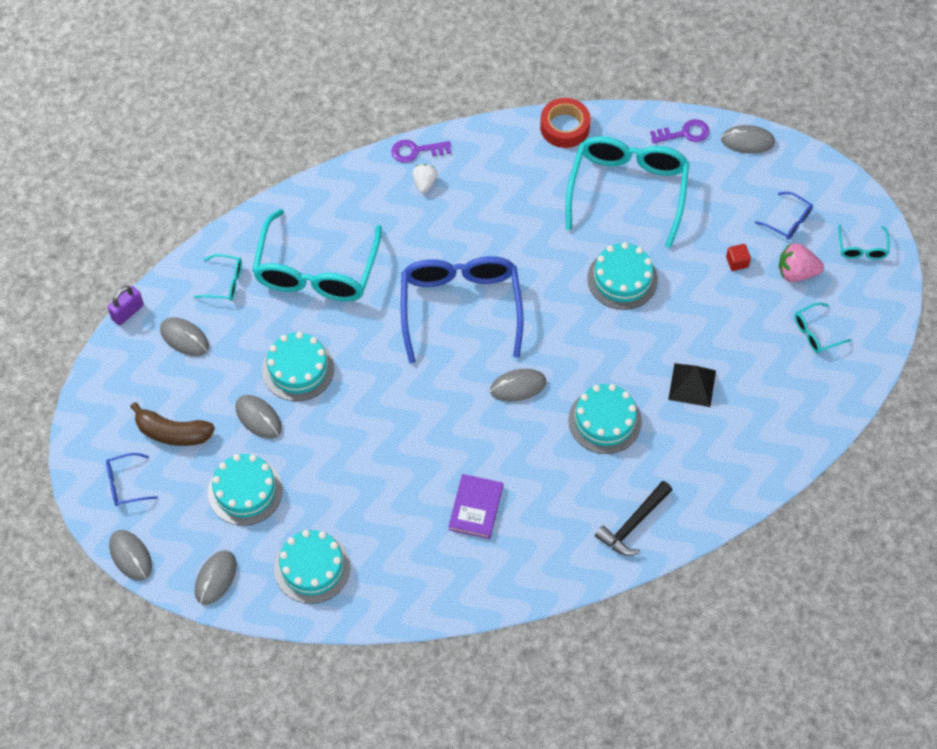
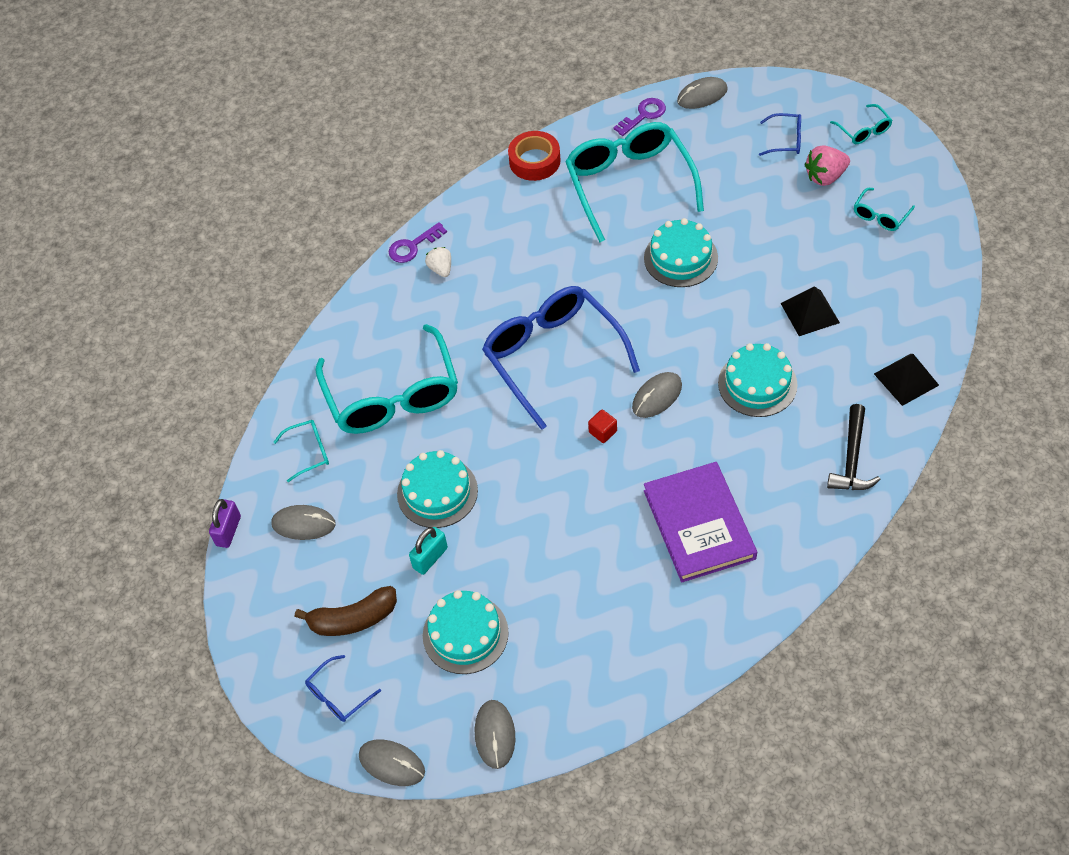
camera: 25 degrees left, 5 degrees down
(258, 418) = (430, 558): grey mouse -> turquoise padlock
(312, 567) = (584, 669): turquoise cake -> none
(476, 508) = (699, 524): purple book -> purple book, size x1.67
(727, 484) = (906, 379): none -> black pyramid
(737, 262) = (769, 194): red cube -> red cube (603, 432)

